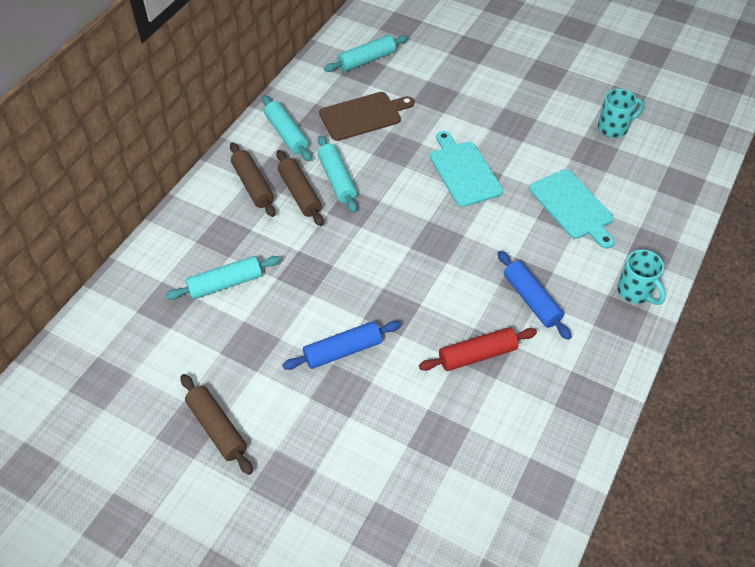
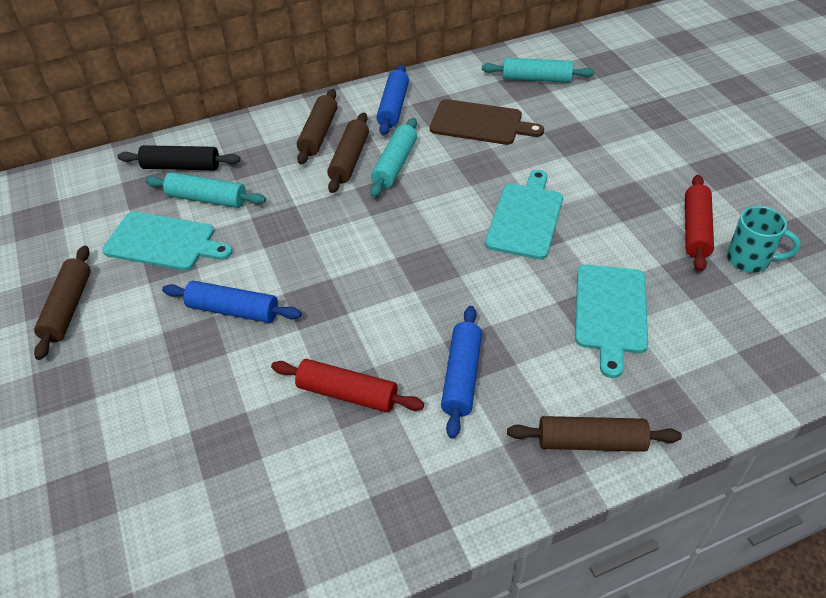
camera: 40 degrees right, 5 degrees down
(172, 270) = (181, 167): none -> black rolling pin
(231, 335) = (164, 242): none -> turquoise cutting board
(286, 134) = (393, 107): turquoise rolling pin -> blue rolling pin
(568, 124) = (695, 230): none -> red rolling pin
(635, 292) = (591, 442): turquoise mug -> brown rolling pin

